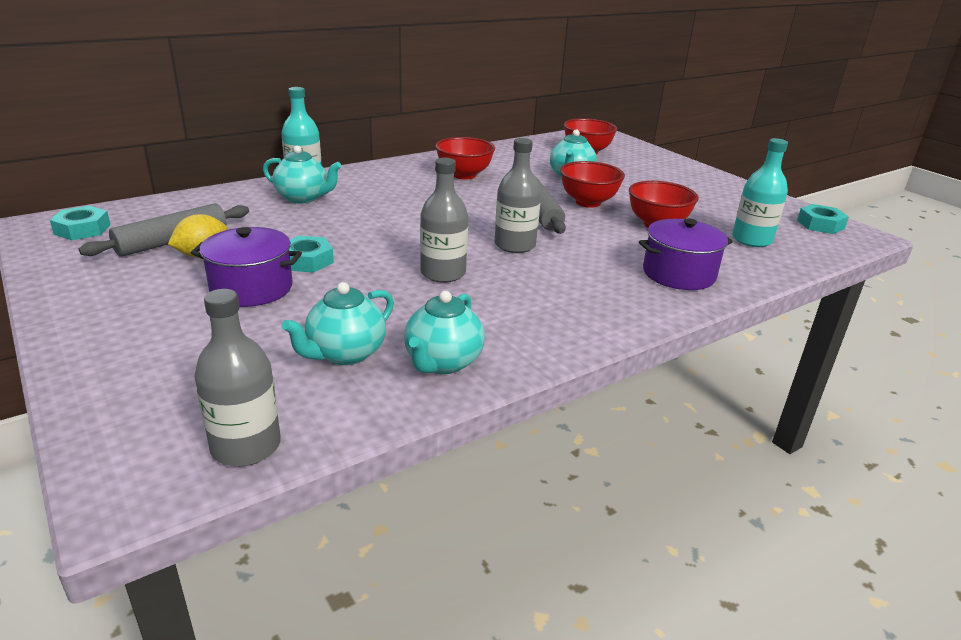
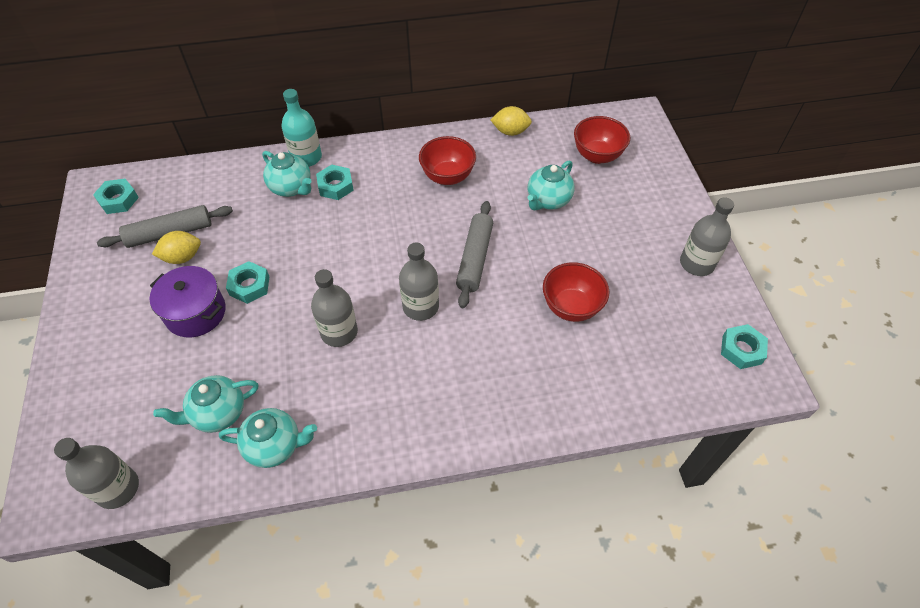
camera: 25 degrees right, 25 degrees up
(352, 192) = (335, 186): none -> turquoise nut
(442, 363) = (275, 446): turquoise teapot -> turquoise teapot turned 135 degrees counterclockwise
(498, 149) = (510, 132): none -> yellow lemon
(588, 202) = (532, 252): red bowl -> none
(678, 274) = (532, 390): purple pot -> none
(730, 190) = (696, 263): none -> grey bottle
(751, 240) = (645, 356): turquoise bottle -> none

